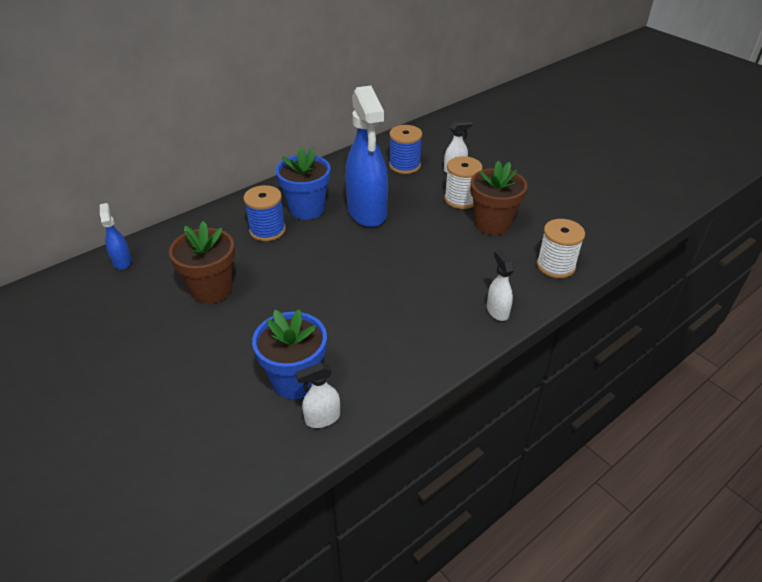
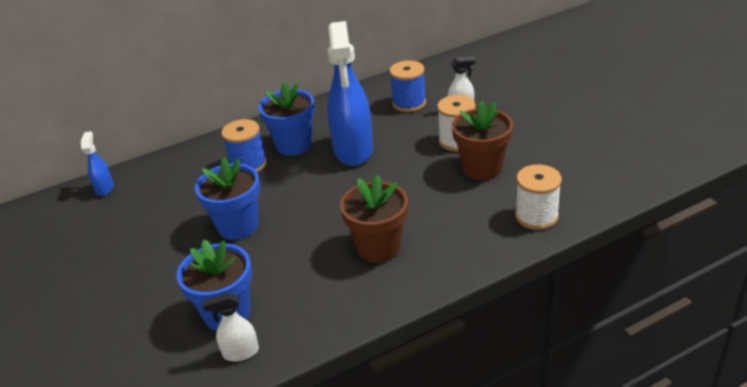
camera: 15 degrees right, 5 degrees down
(212, 289) = (177, 220): brown flower pot -> brown flower pot (379, 247)
(277, 292) = (238, 226): none -> blue flower pot
(497, 311) = (454, 260): white spray bottle -> none

